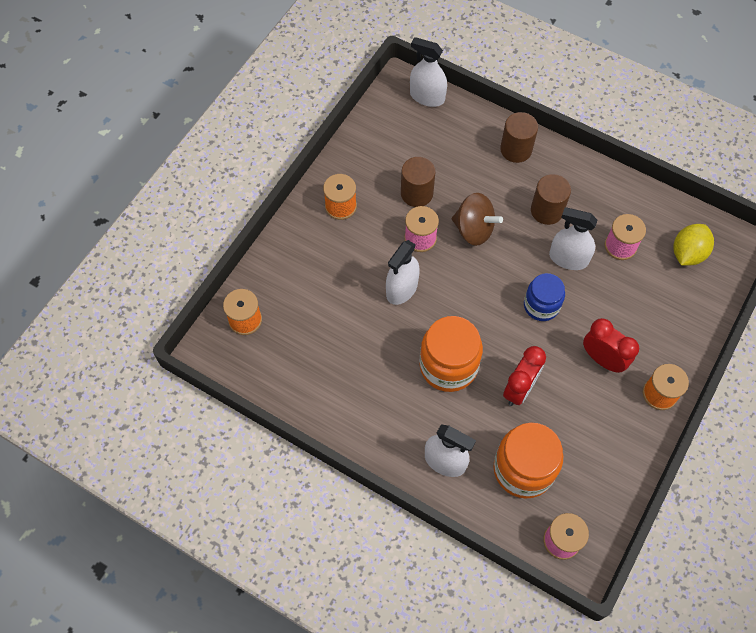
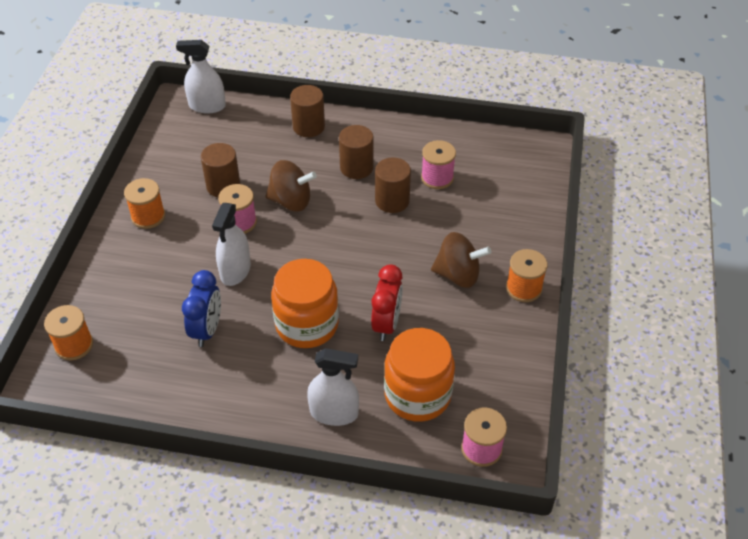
camera: 20 degrees left, 15 degrees down
(360, 342) = (207, 330): none -> blue clock
(541, 305) = (381, 246): blue jar -> none
(568, 258) = (392, 201): white spray bottle -> brown cylinder
(602, 359) = (458, 275): red clock -> brown spinning top
(687, 253) = (501, 167): yellow lemon -> none

